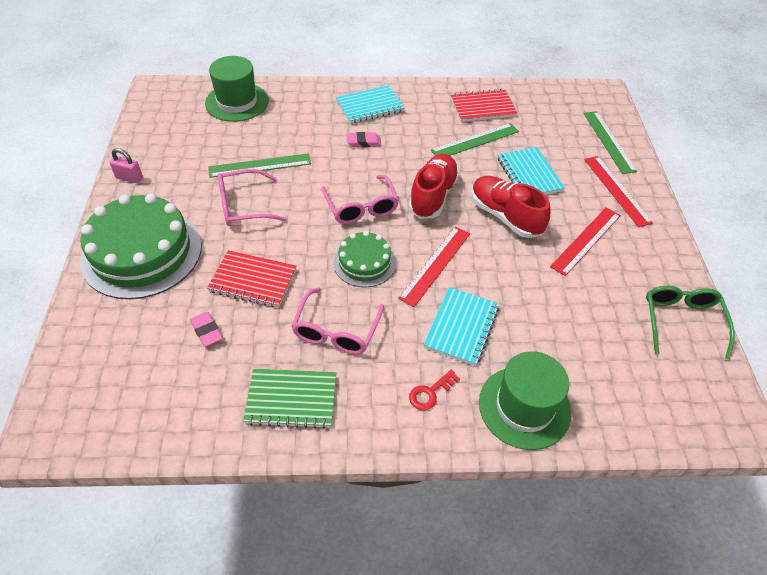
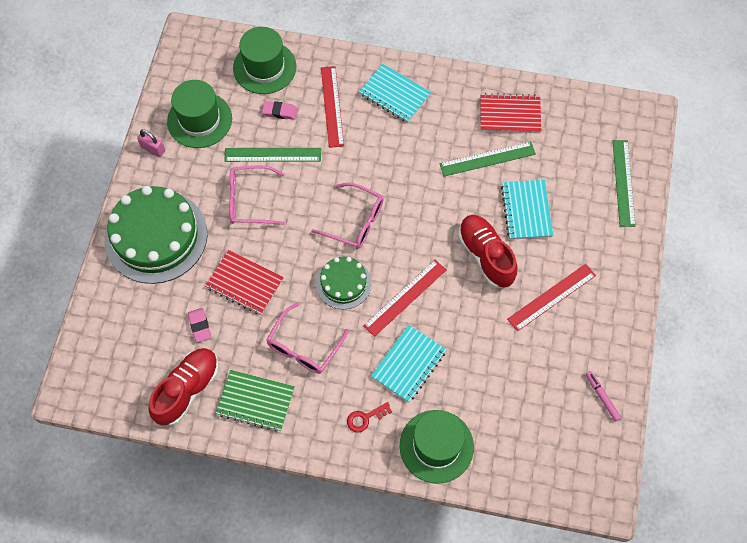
camera: 15 degrees right, 15 degrees up
(177, 148) = (199, 120): none -> green hat
(361, 207) = (355, 221): pink glasses -> pink glasses turned 60 degrees counterclockwise
(363, 142) = (377, 142): pink eraser -> pink eraser (280, 112)
(369, 106) = (394, 94): turquoise notebook -> turquoise notebook turned 45 degrees clockwise
(433, 196) = (425, 220): red shoe -> red shoe (187, 390)
(616, 190) = (605, 245): red ruler -> red ruler (332, 106)
(681, 321) = (602, 397): green glasses -> pink marker

